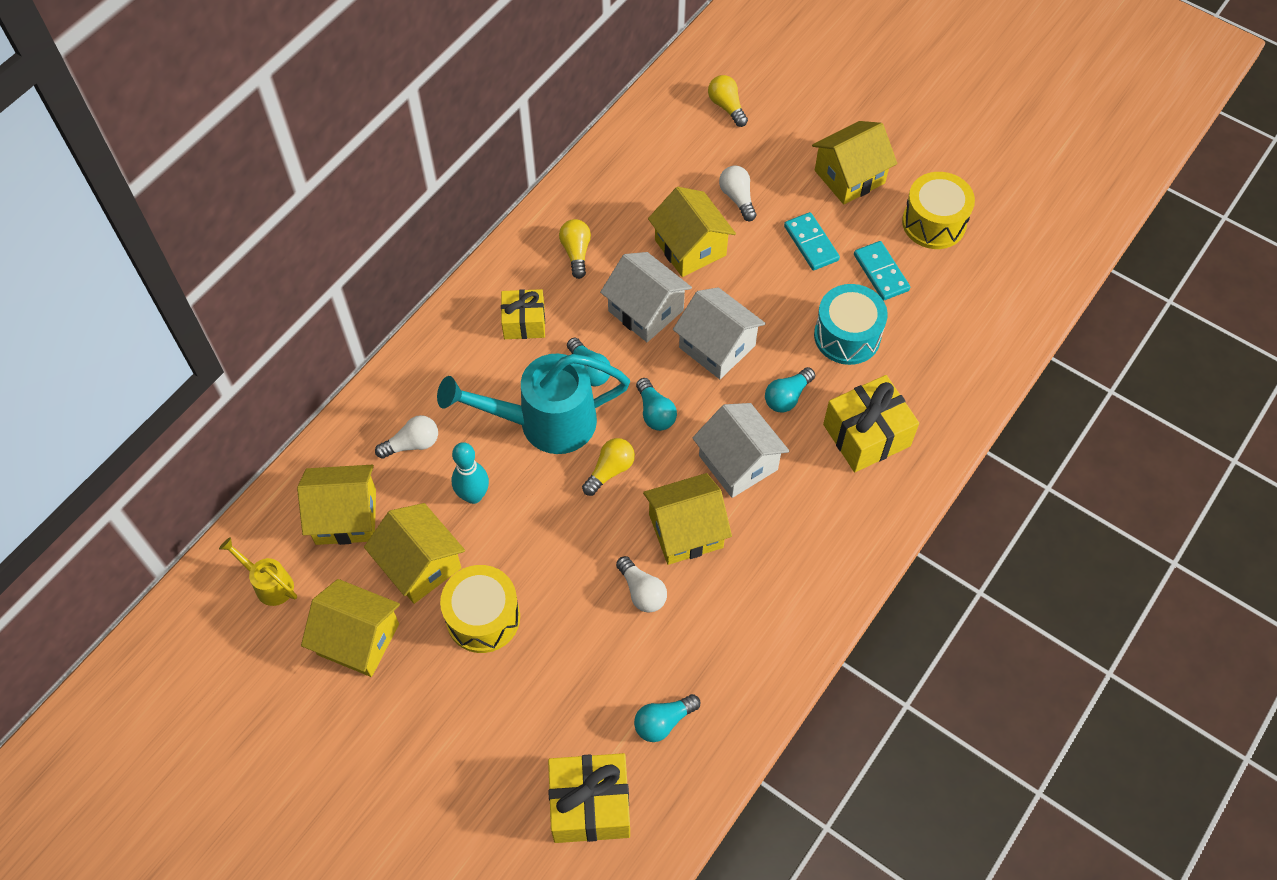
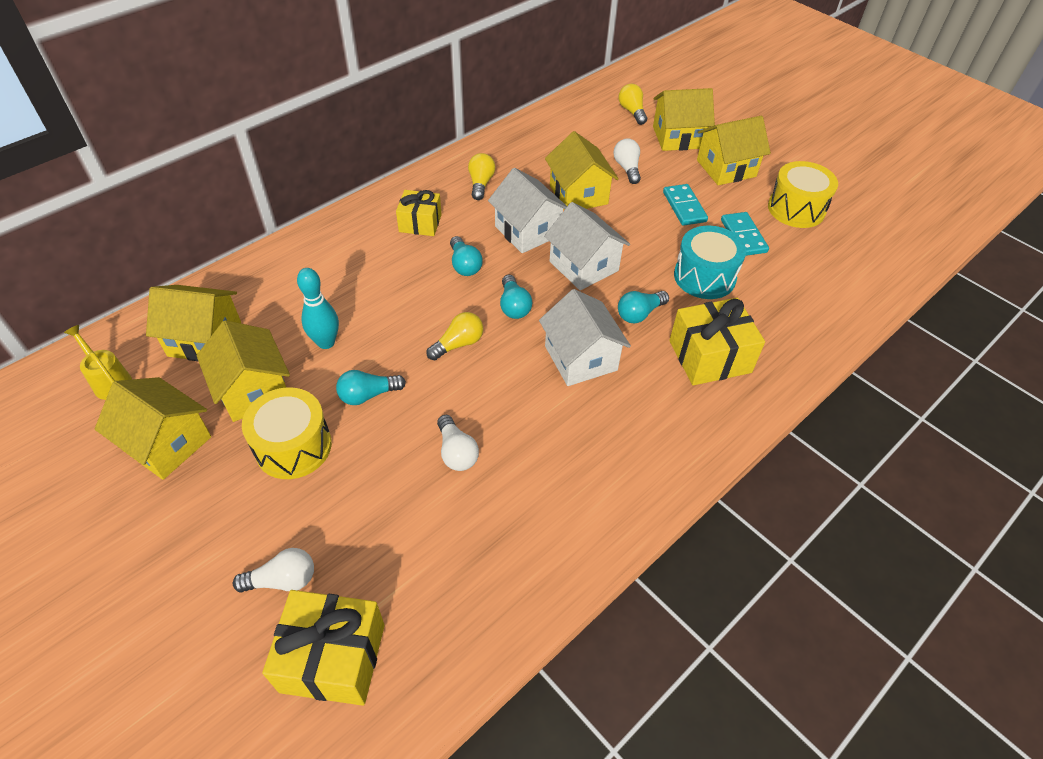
camera: 10 degrees right, 10 degrees down
(412, 444) = (289, 294): white light bulb -> white light bulb (283, 580)
(545, 422) = (412, 297): turquoise watering can -> none
(663, 722) = (440, 584): turquoise light bulb -> turquoise light bulb (368, 395)
(686, 531) = (515, 406): yellow house -> yellow house (678, 137)

